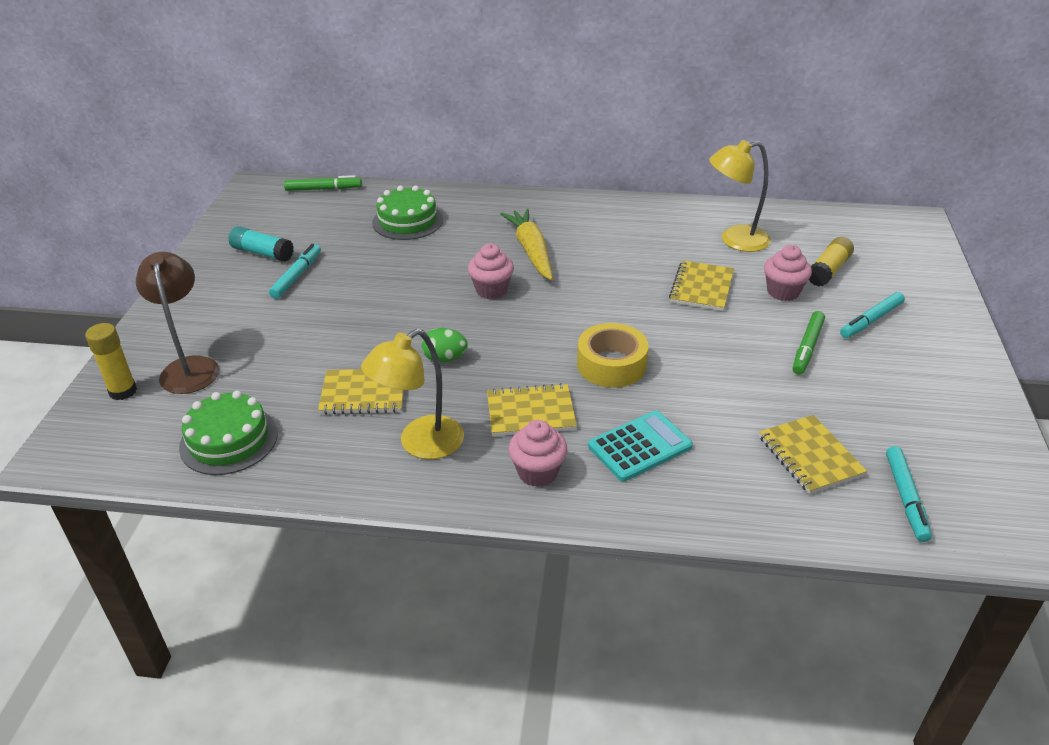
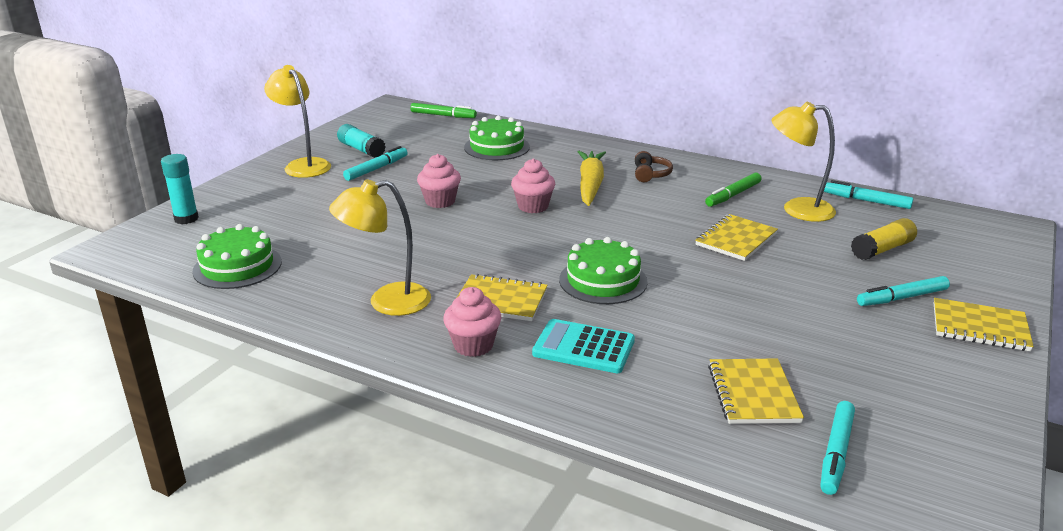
camera: 20 degrees right, 10 degrees down
(123, 391) = (186, 219): yellow glue stick -> turquoise glue stick
(189, 367) = (247, 213): brown lamp -> none
(210, 288) = (303, 165): none -> yellow lamp
(363, 394) = (367, 257): yellow notebook -> yellow notebook (979, 327)
(445, 358) = (455, 247): green egg -> none
(580, 226) = (650, 174): none -> brown headphones
(611, 365) = (603, 280): yellow tape -> green cake
(640, 446) = (583, 347): turquoise calculator -> turquoise calculator turned 150 degrees counterclockwise
(783, 292) = (819, 257): pink cupcake -> pink cupcake (440, 201)
(787, 217) = (866, 201): none -> turquoise marker
(807, 348) = (814, 306): green marker -> green marker (733, 195)

